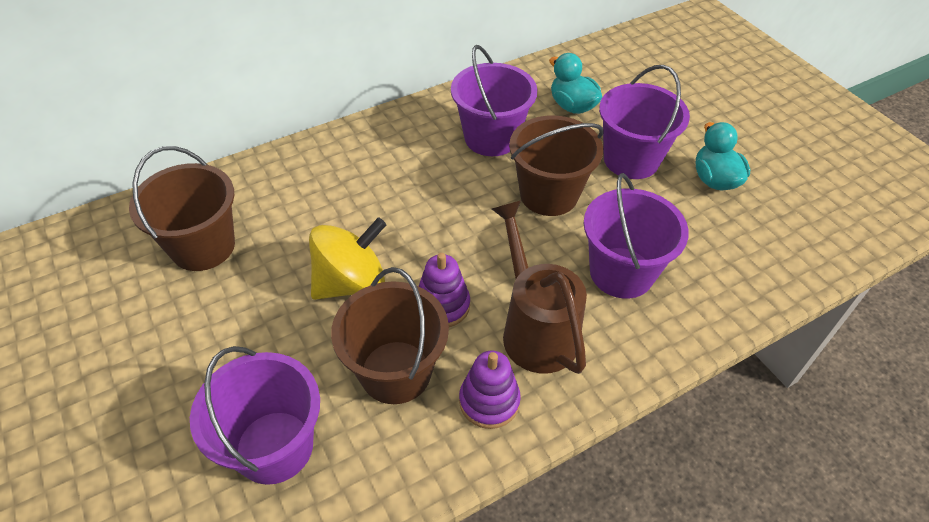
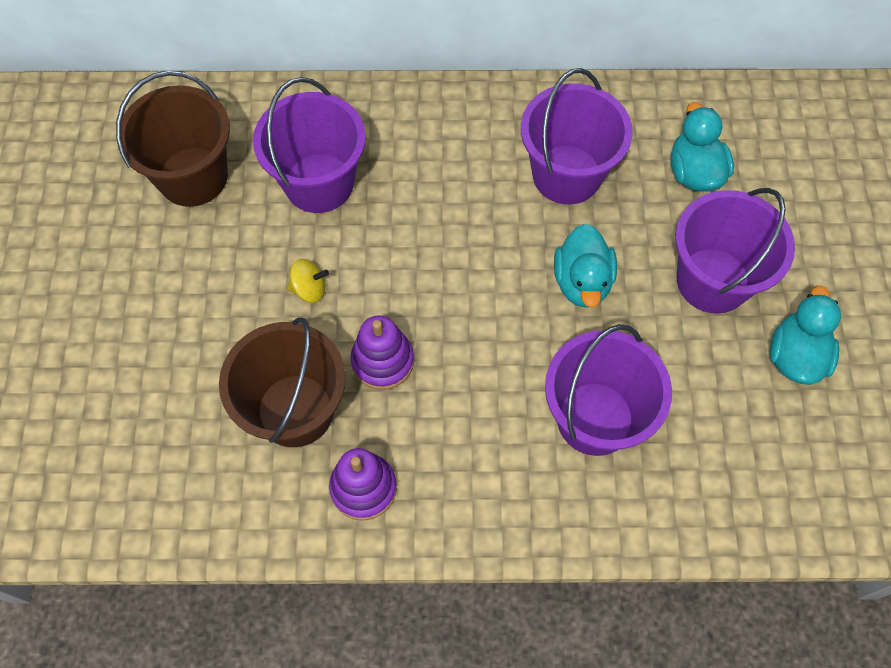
camera: 30 degrees right, 15 degrees up
(274, 447) = (149, 427): purple bucket -> purple bucket (319, 183)
(351, 282) = (309, 289): yellow spinning top -> yellow spinning top, size x0.46
(535, 328) = (458, 435): brown watering can -> none
(549, 194) = (582, 282): brown bucket -> turquoise duck

